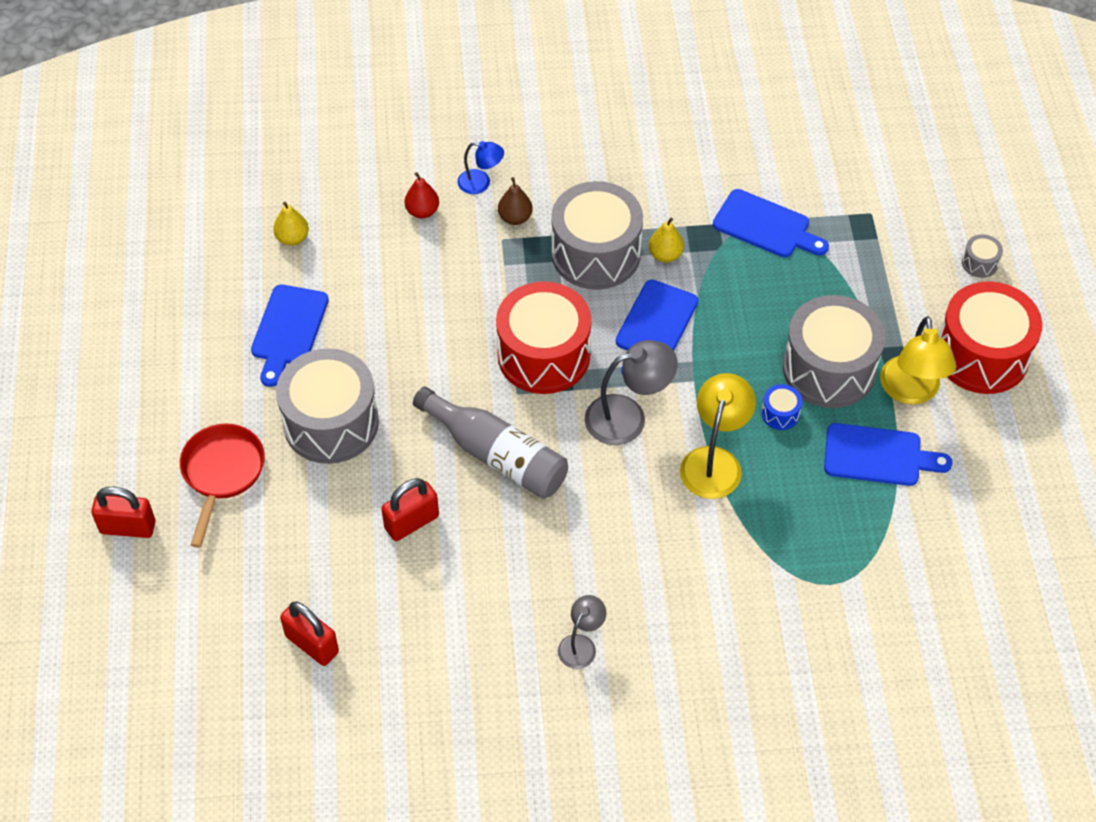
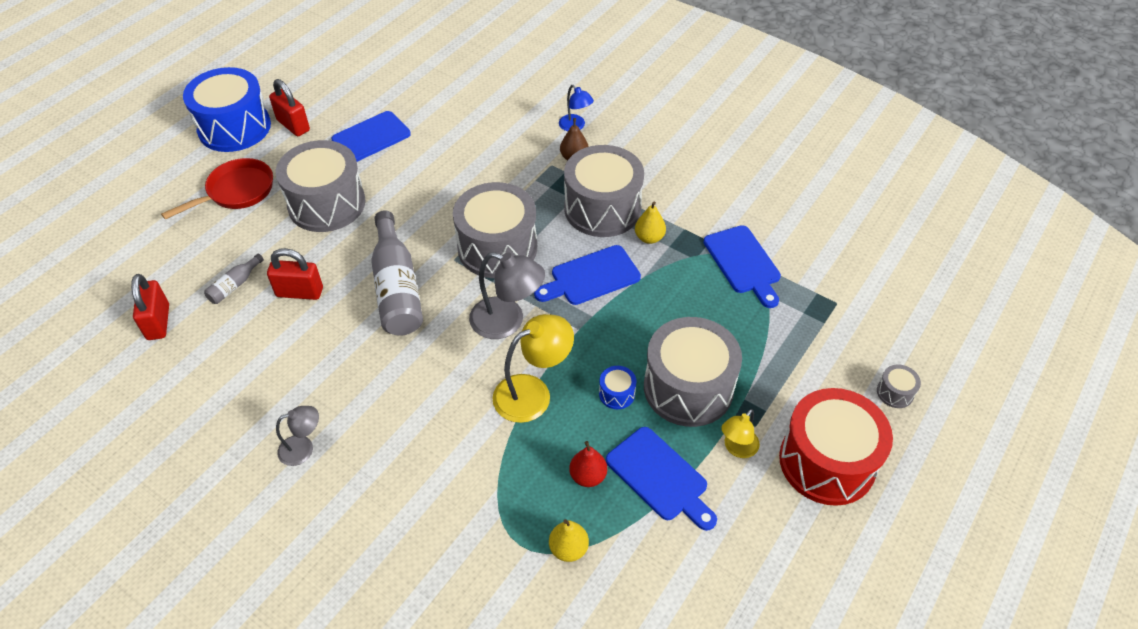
camera: 40 degrees right, 5 degrees down
(128, 410) = (234, 127): none -> blue drum
(128, 527) = (155, 187): red padlock -> red padlock (293, 125)
(292, 238) = (429, 93): yellow pear -> yellow pear (568, 548)
(341, 560) = (234, 285): none -> grey bottle
(422, 211) = (521, 121): red pear -> red pear (588, 476)
(543, 355) = (497, 248): red drum -> grey drum
(911, 392) = (737, 448): yellow lamp -> yellow lamp, size x0.59

